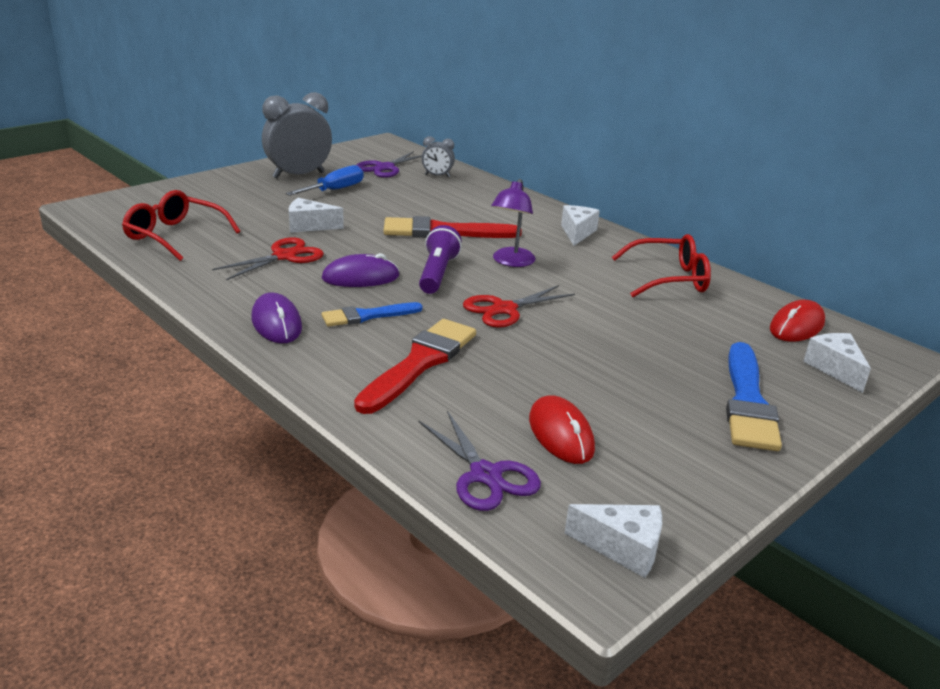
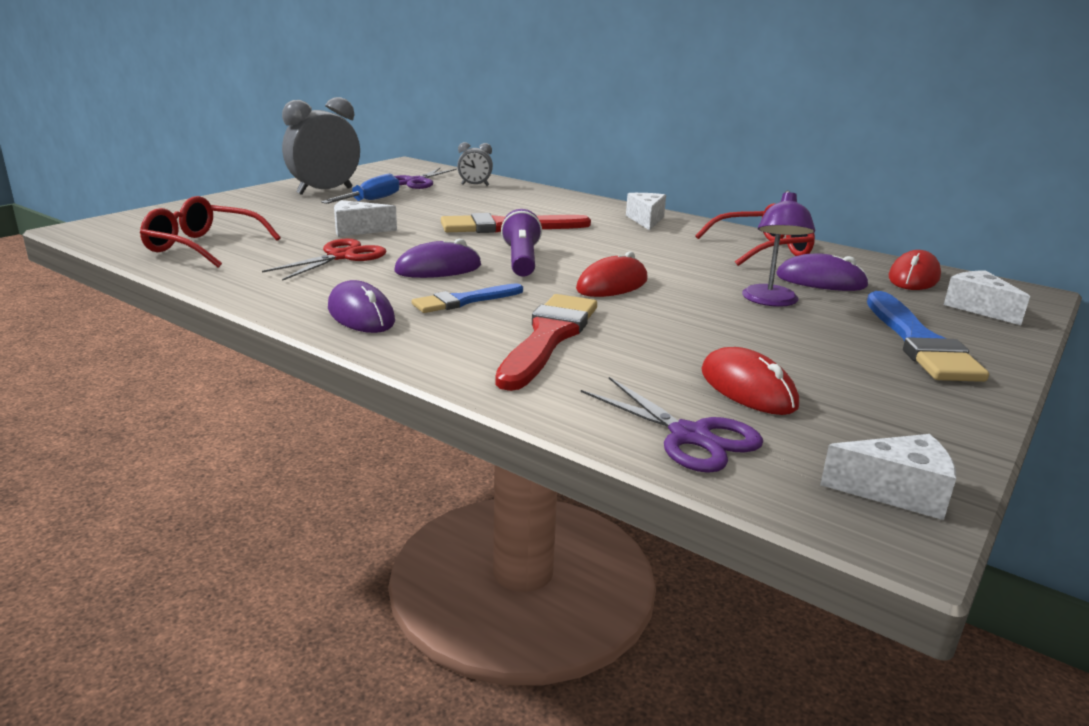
camera: 10 degrees left, 5 degrees down
(504, 309) = (612, 285): red scissors -> red mouse
(511, 262) = (594, 246): purple lamp -> purple lamp (771, 301)
(701, 322) = (821, 281): none -> purple mouse

